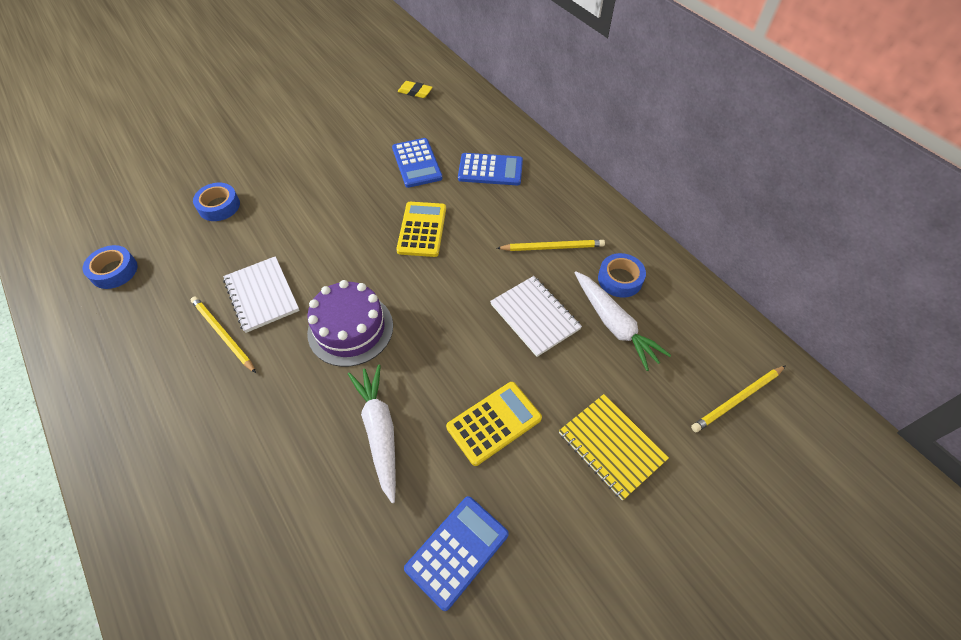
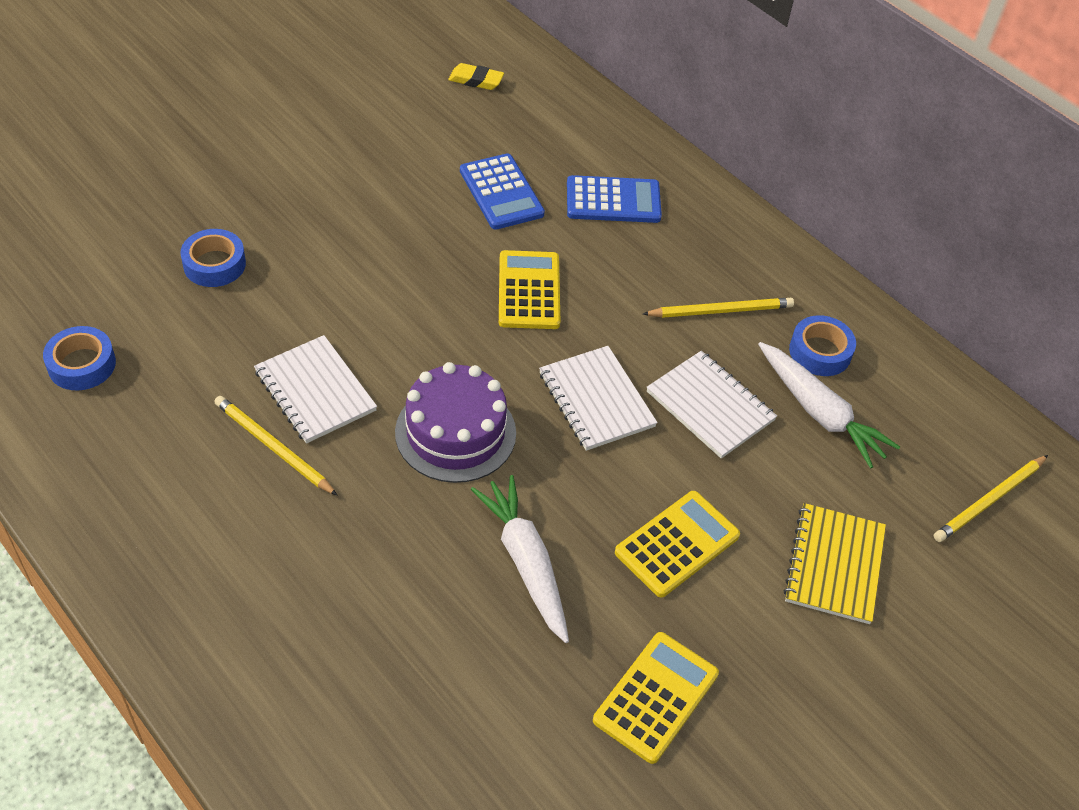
camera: 10 degrees left, 5 degrees down
(454, 309) = (596, 400): none -> white notebook
(457, 551) = (656, 697): blue calculator -> yellow calculator
(611, 446) = (834, 565): yellow notebook -> yellow notebook turned 60 degrees clockwise

